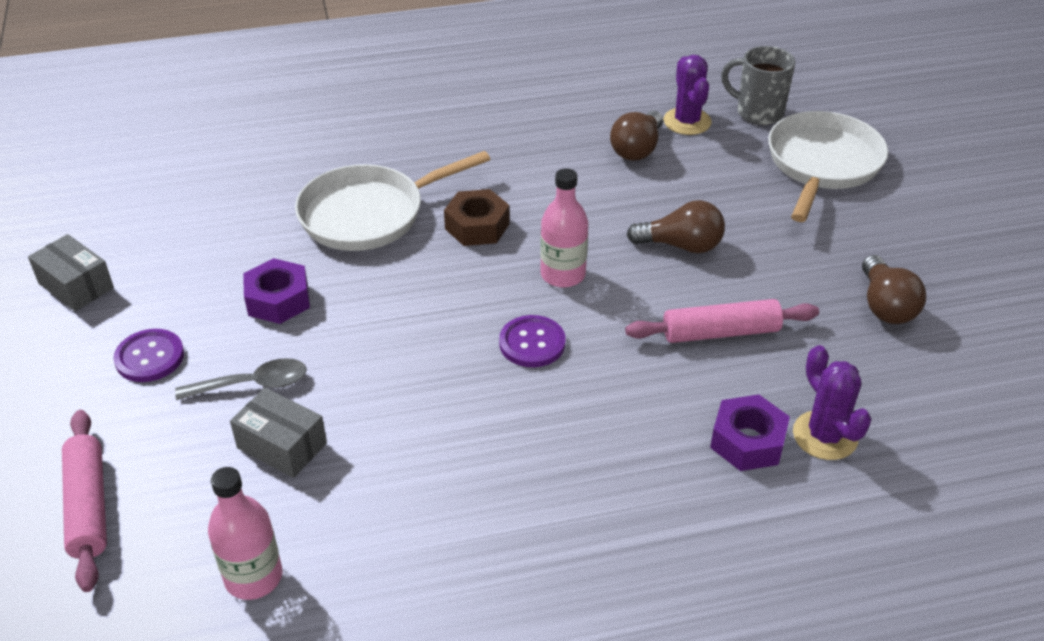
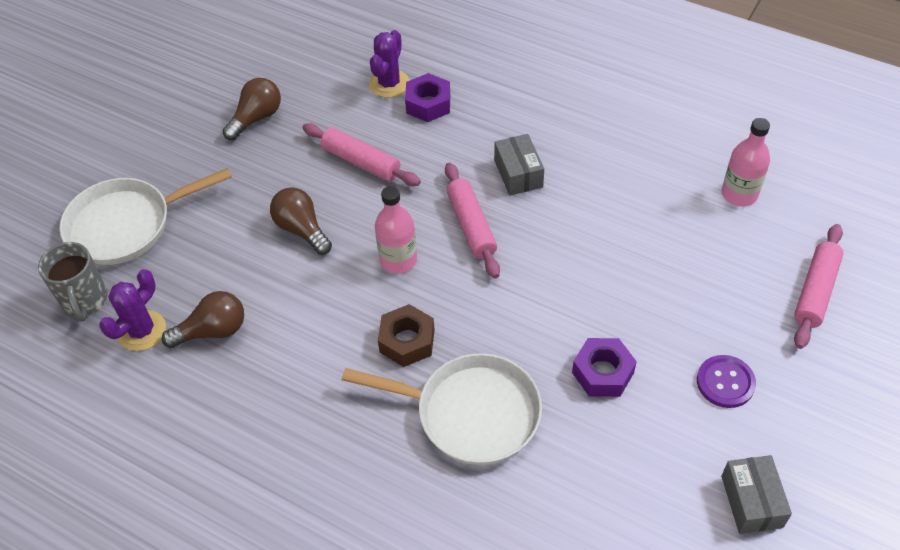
camera: 135 degrees left, 10 degrees up
(252, 384) = (667, 312): grey spoon -> none
(282, 445) = (676, 257): grey box -> grey box (518, 174)
(532, 343) = (471, 226): purple button -> pink rolling pin

